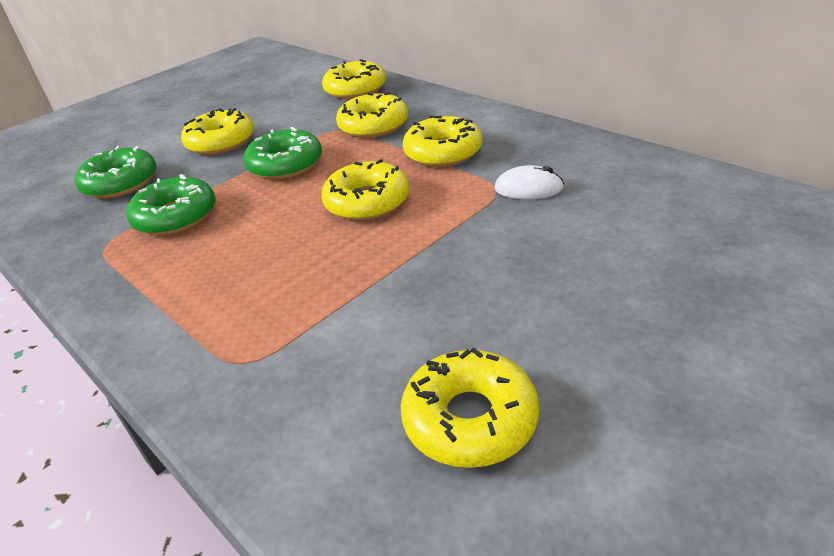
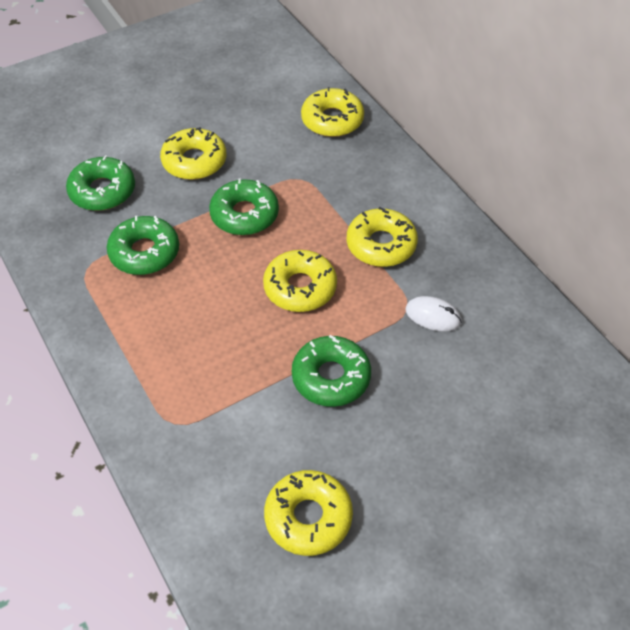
camera: 10 degrees right, 15 degrees up
(373, 126) = (333, 185): yellow donut -> none
(436, 265) = (331, 377): none -> green donut

